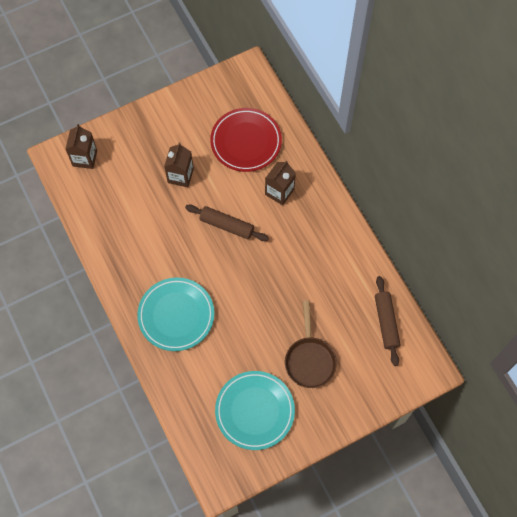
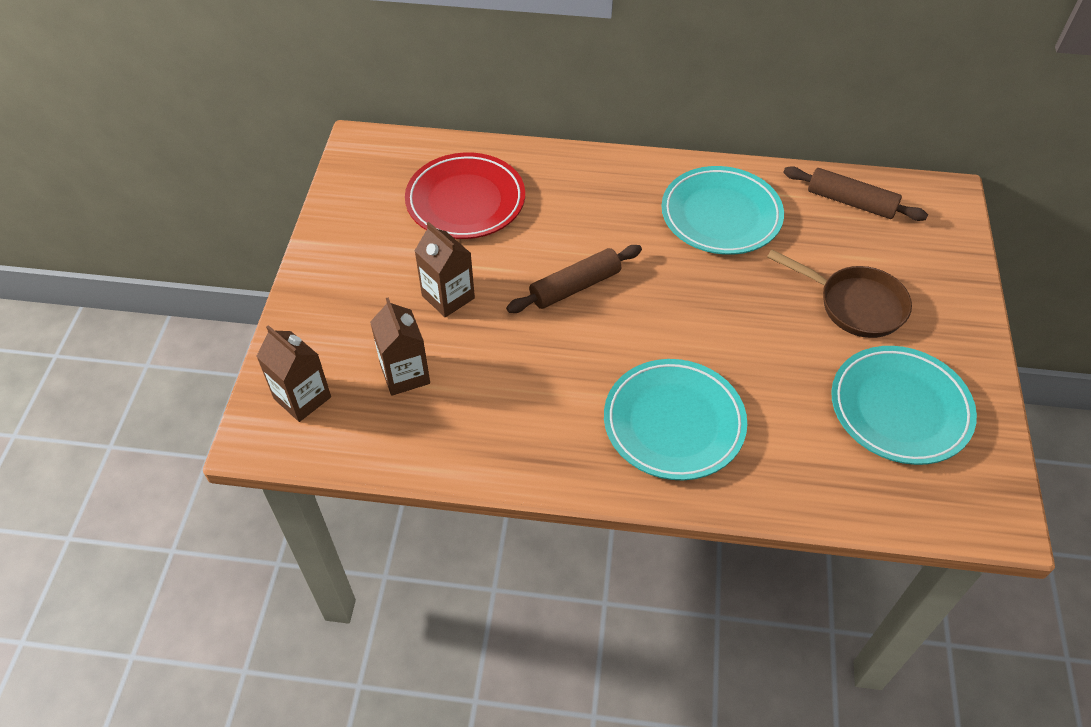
camera: 55 degrees left, 15 degrees down
(279, 192) = (573, 206): brown carton -> brown carton (405, 374)
(326, 264) = (721, 215): none -> turquoise plate

